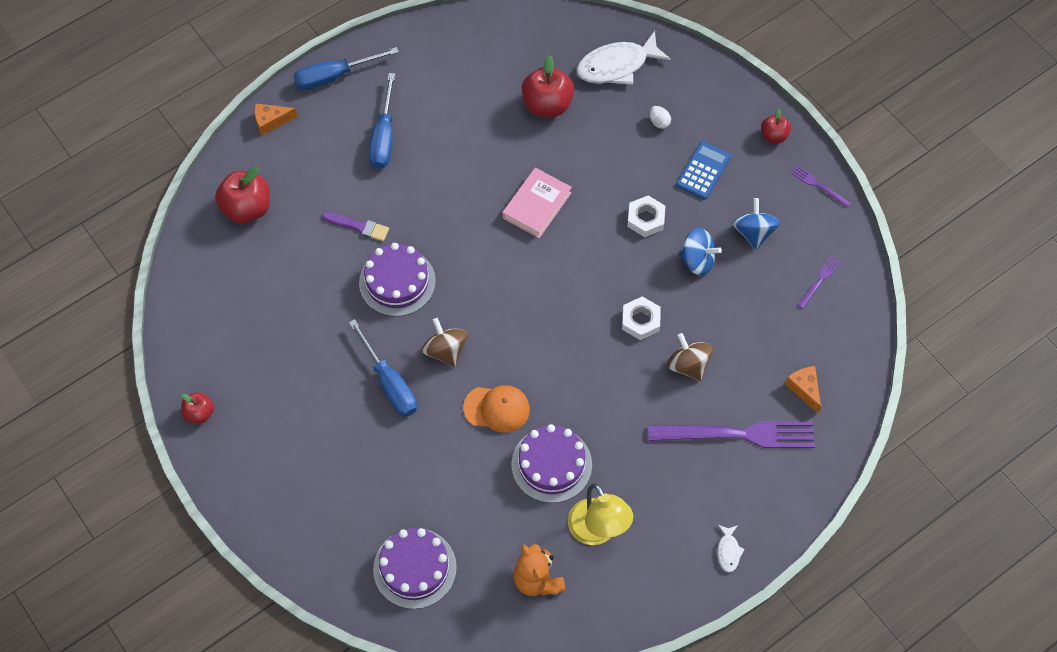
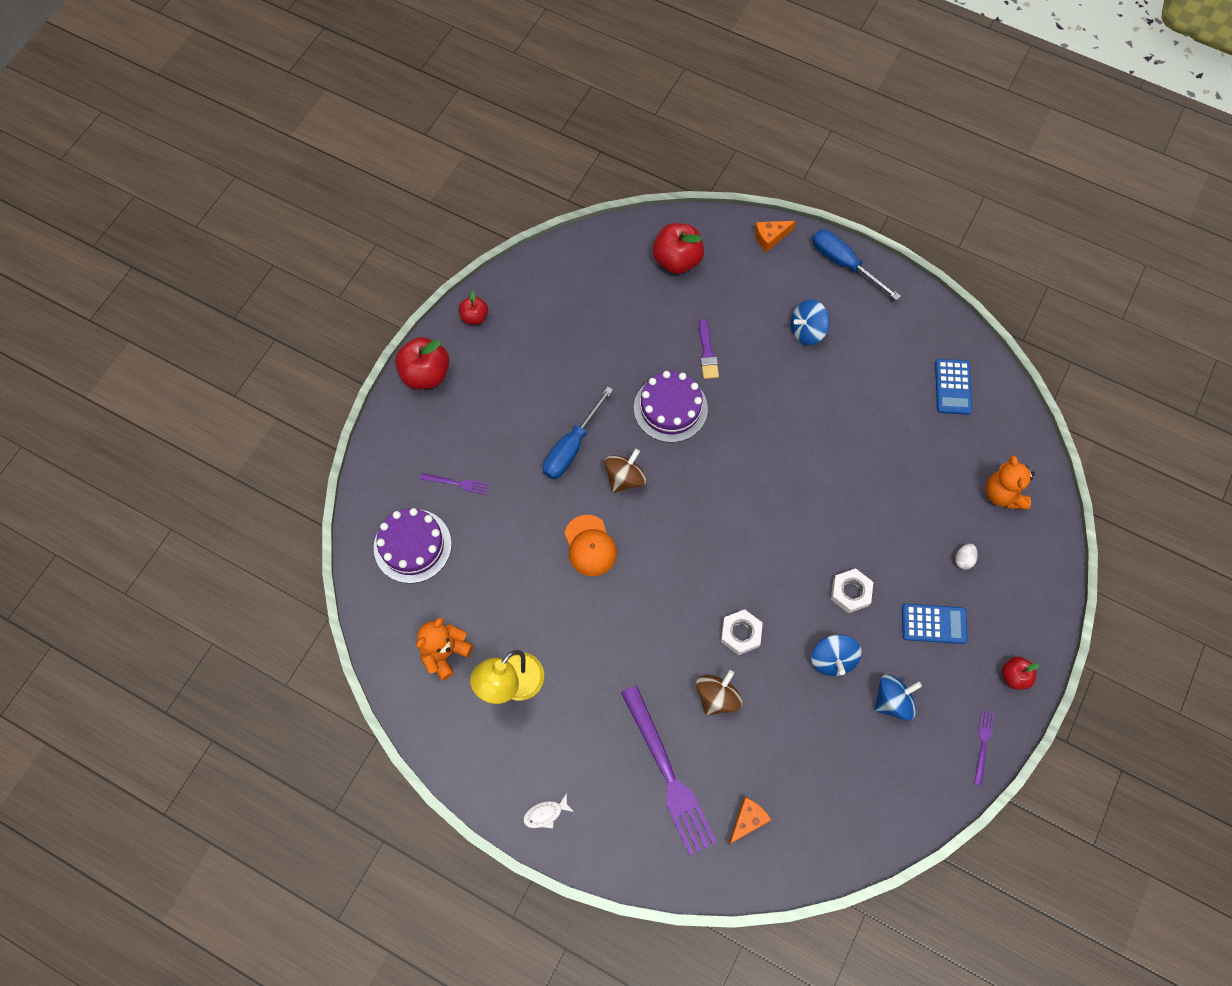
camera: 65 degrees right, 5 degrees up
(271, 121) = (770, 237): orange cheese -> orange cheese turned 75 degrees counterclockwise
(384, 137) = (807, 331): blue screwdriver -> blue spinning top
(501, 53) = (953, 387): none -> blue calculator
(537, 205) = (810, 489): pink book -> none
(547, 105) = (921, 451): red apple -> red apple (426, 374)
(551, 464) = (558, 616): purple cake -> none
(617, 66) = (1003, 494): white fish -> orange teddy bear
(820, 280) = (875, 789): purple fork -> purple fork (457, 483)

